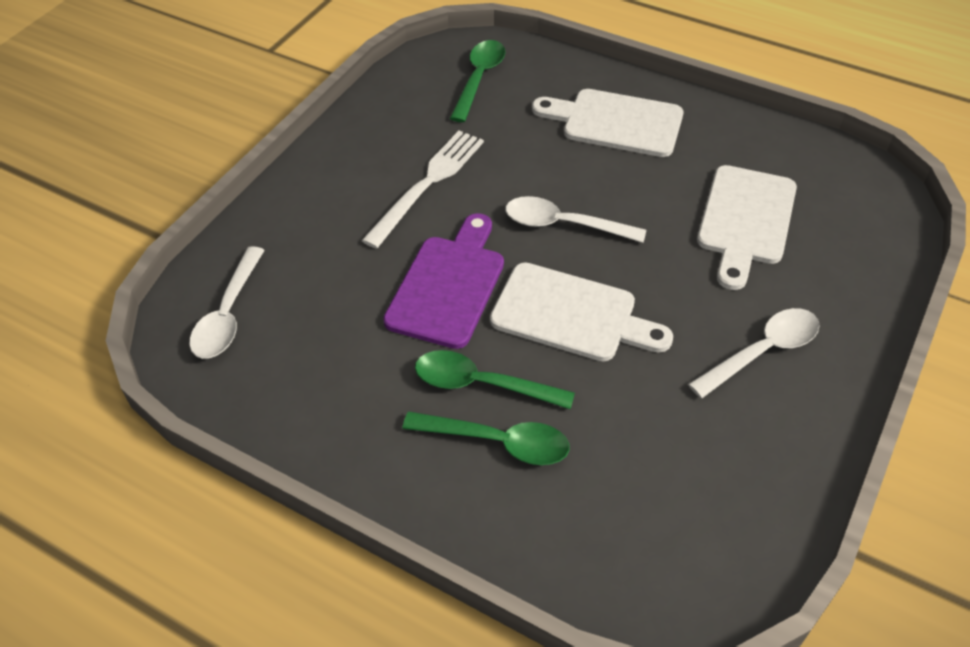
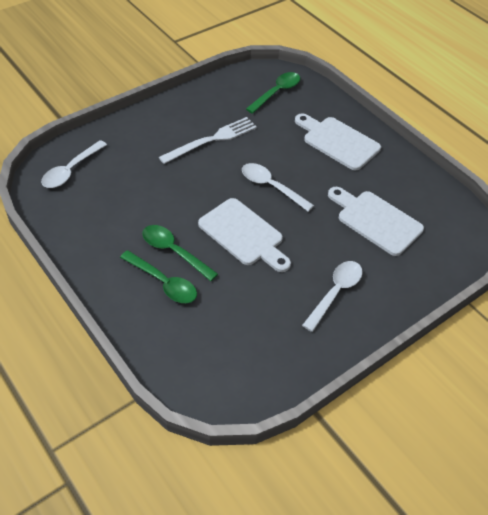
camera: 20 degrees right, 0 degrees up
(448, 286) = (189, 196): purple cutting board -> none
(745, 220) = (376, 221): white cutting board -> white cutting board turned 90 degrees clockwise
(762, 352) = (335, 293): white spoon -> white spoon turned 45 degrees counterclockwise

